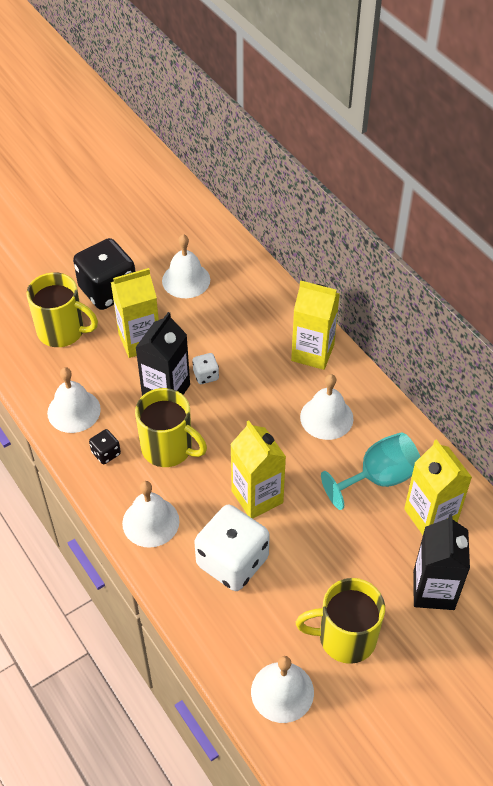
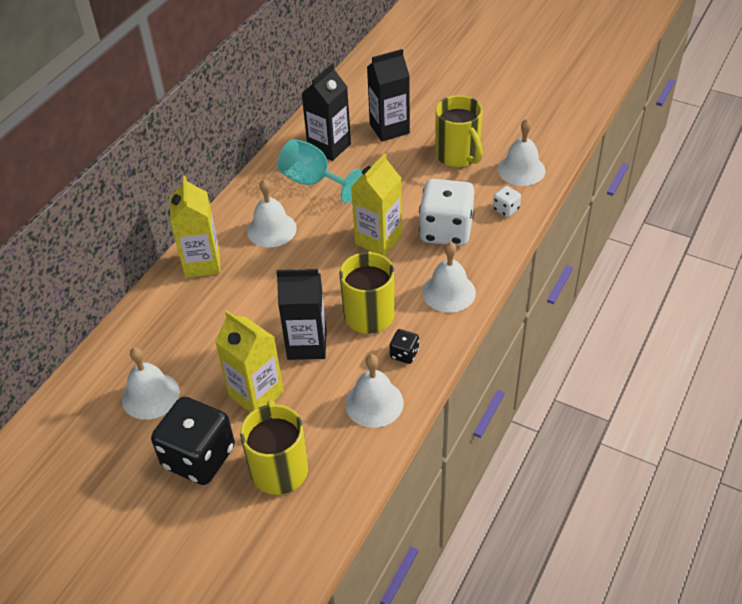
camera: 115 degrees left, 5 degrees down
(206, 375) = (271, 324): white dice -> white dice (506, 209)
(430, 516) = (329, 147): yellow carton -> black carton

